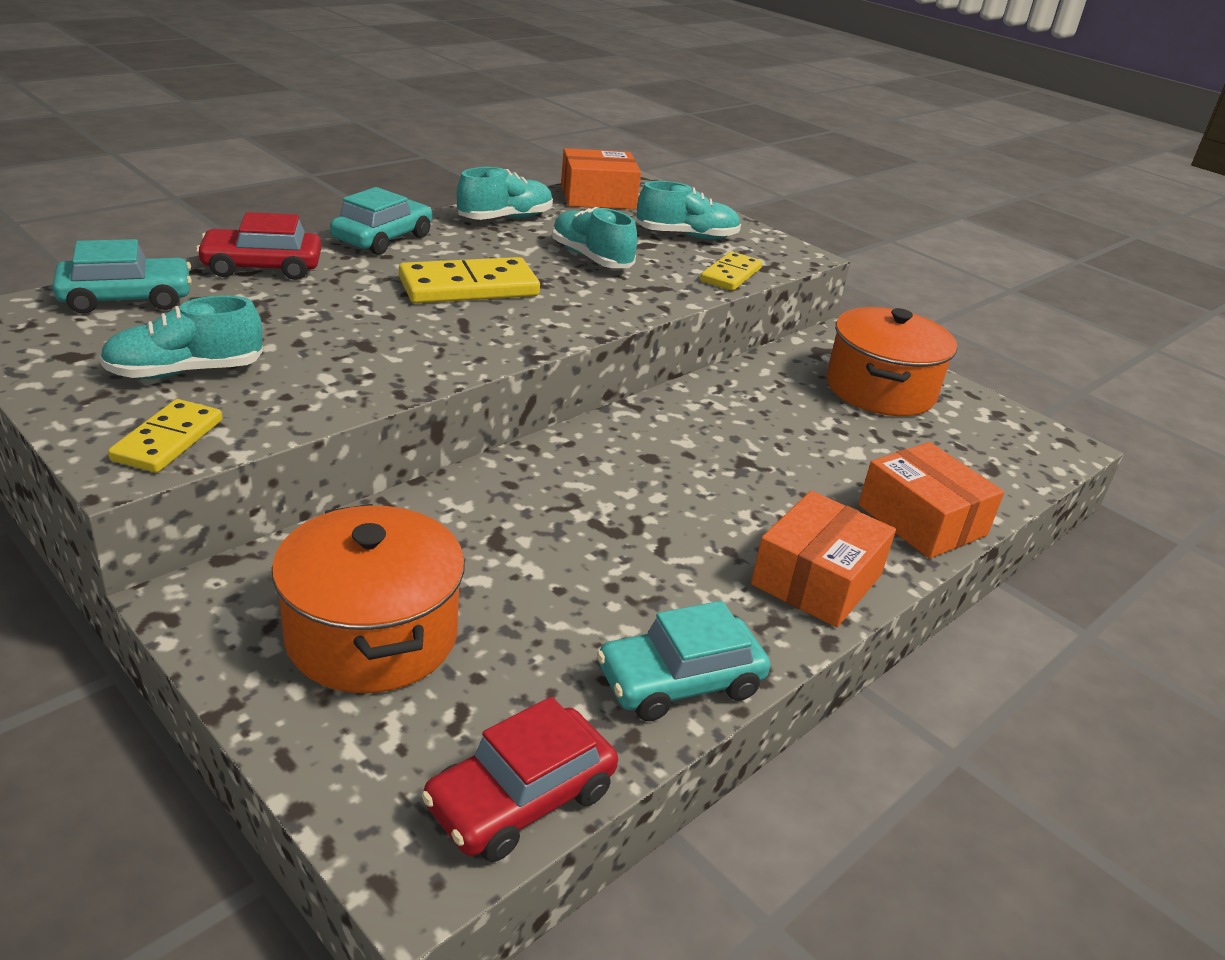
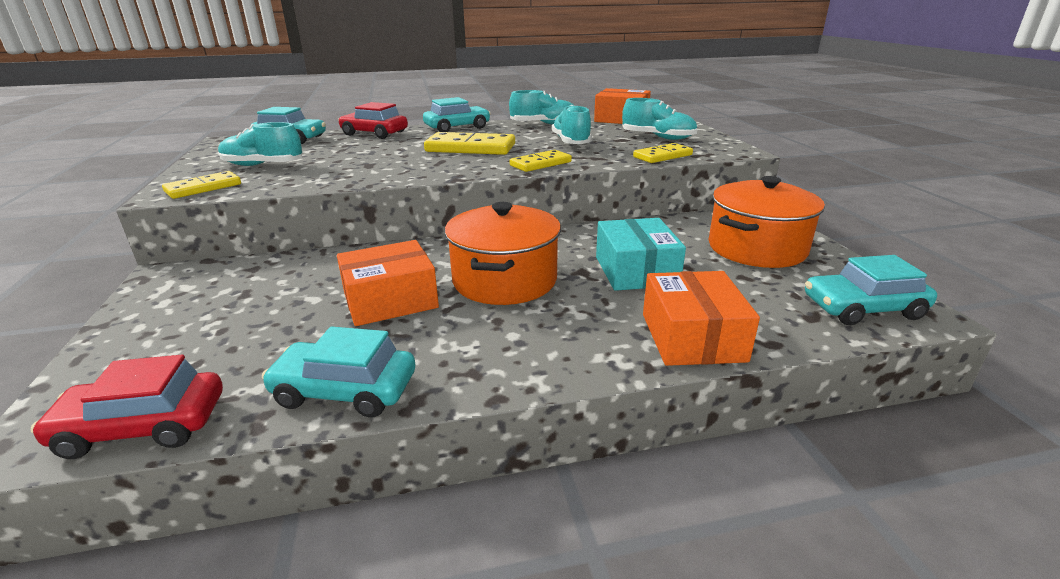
camera: 35 degrees right, 5 degrees down
(372, 635) = (215, 311): orange pot -> orange pot (505, 280)
(605, 309) = (540, 164): none -> yellow domino
(797, 447) = (636, 271): none -> turquoise box
(816, 579) = (542, 354): orange box -> orange box (390, 300)
(1021, 449) = (863, 308): none -> turquoise car

